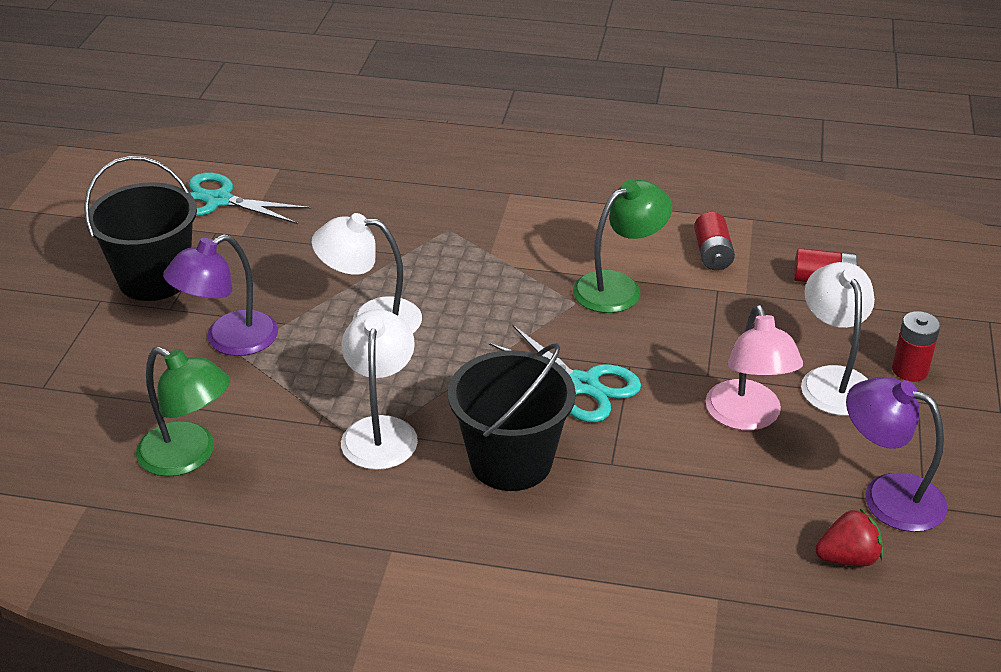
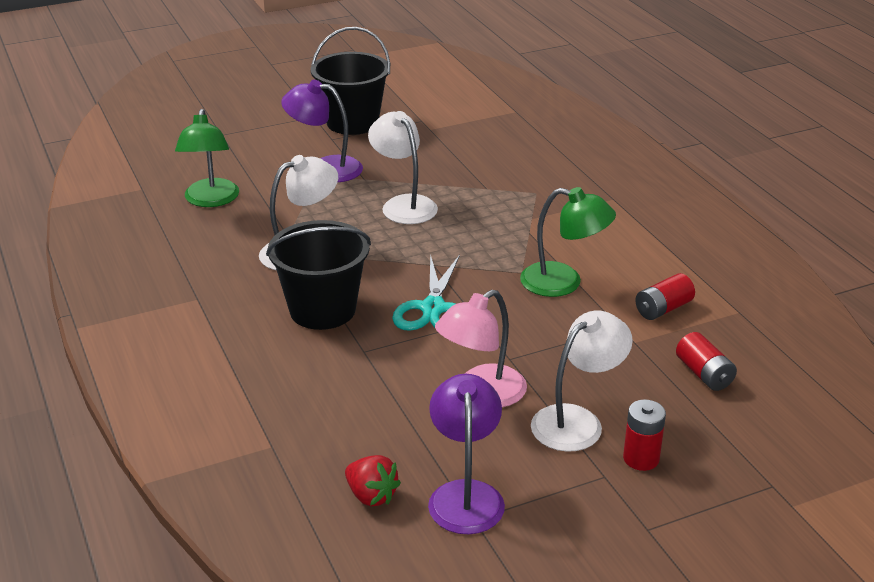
camera: 55 degrees right, 5 degrees down
(218, 200) = (453, 108): turquoise scissors -> none

